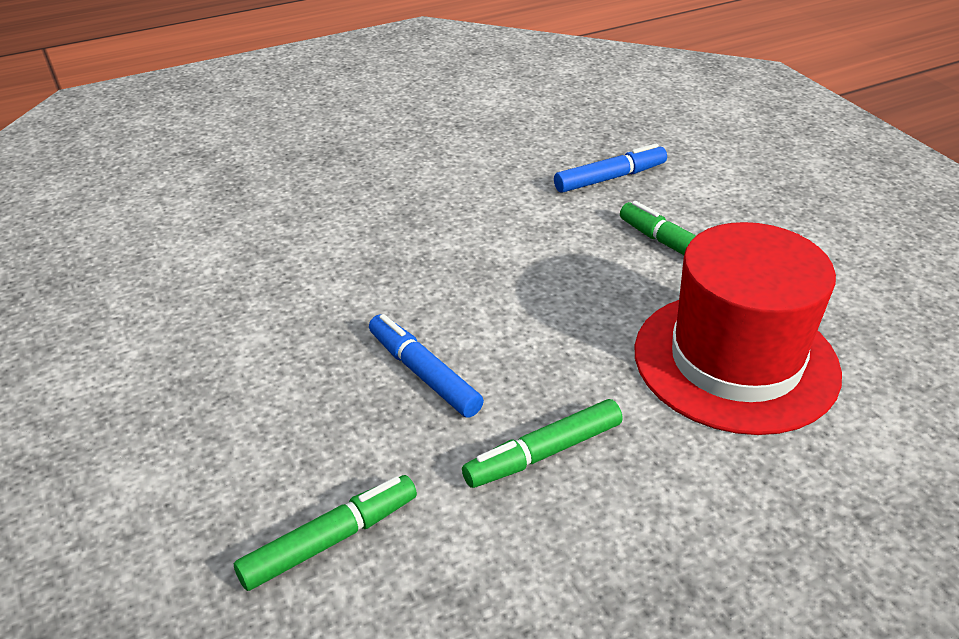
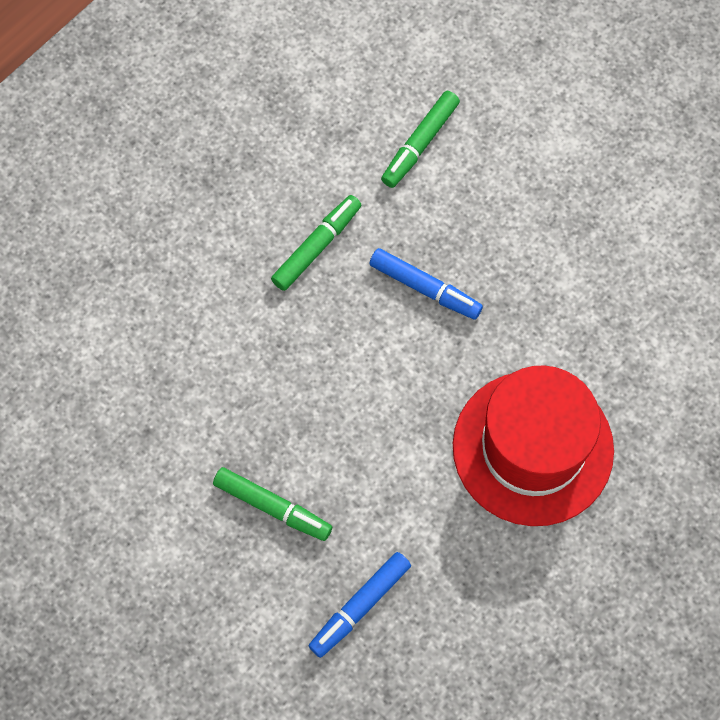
camera: 160 degrees right, 30 degrees up
(735, 361) = (202, 378): red hat -> red hat (533, 448)

